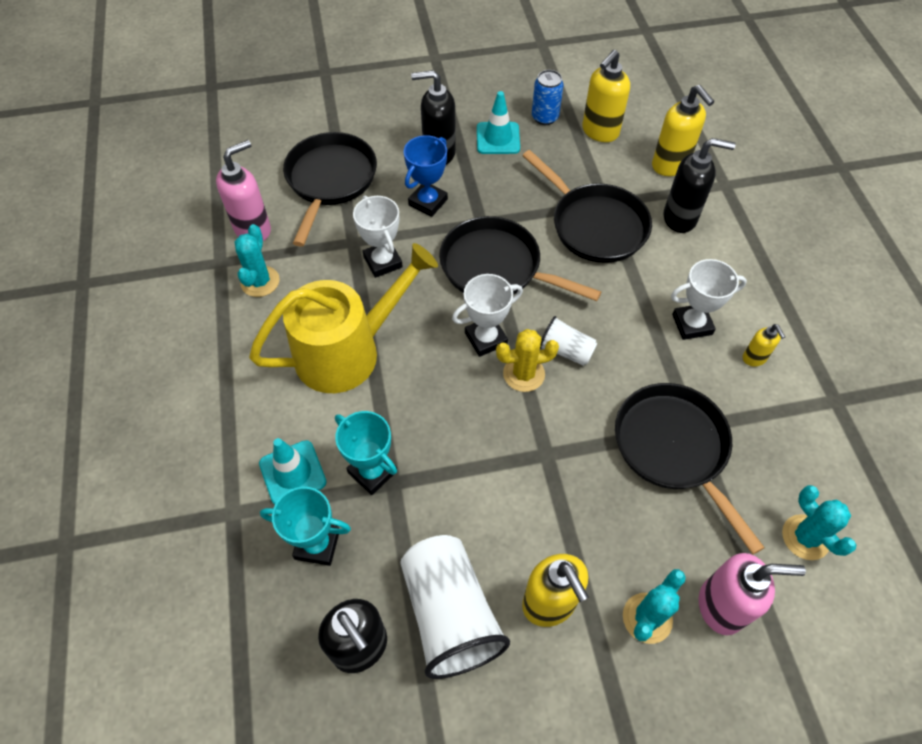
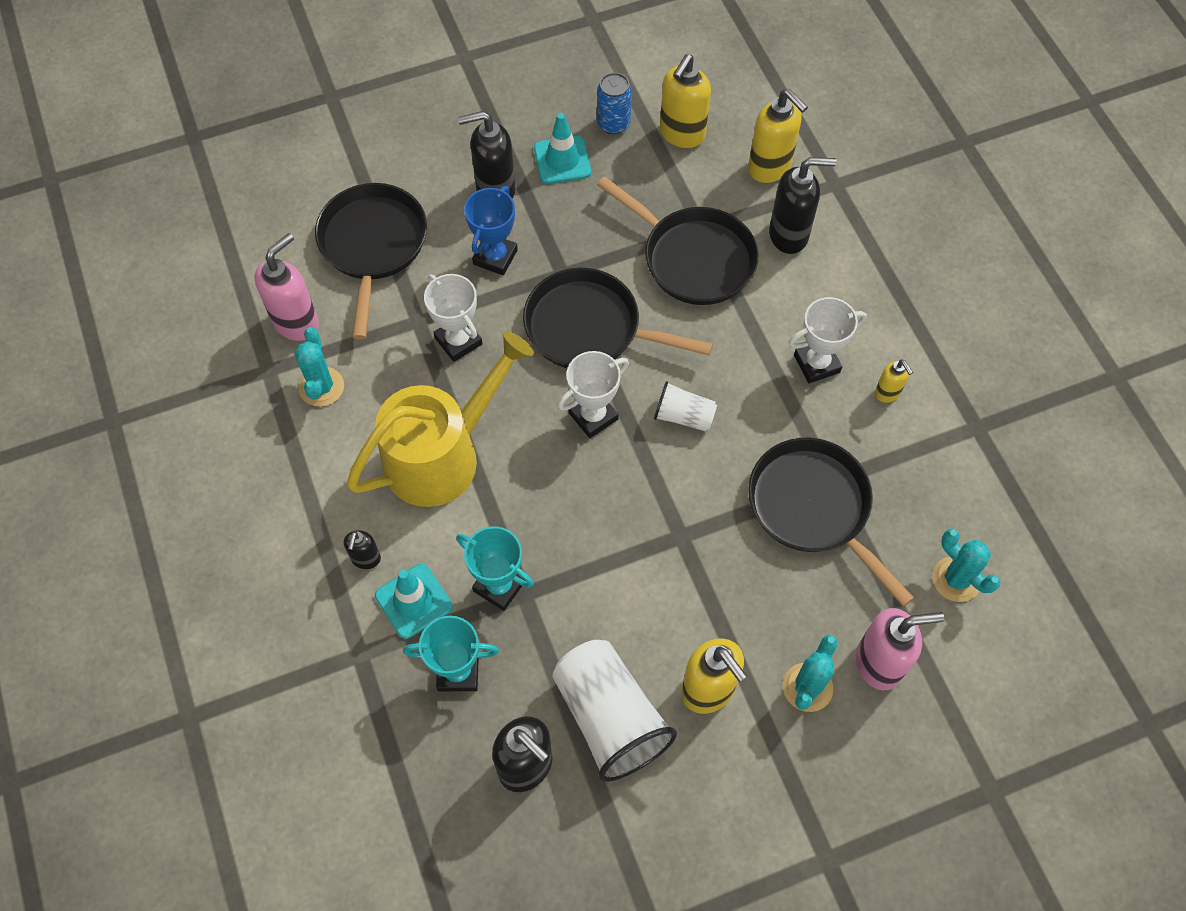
camera: 10 degrees left, 5 degrees up
(260, 429) = (366, 559): none -> black soap dispenser
(524, 374) = (642, 450): yellow cactus -> none

